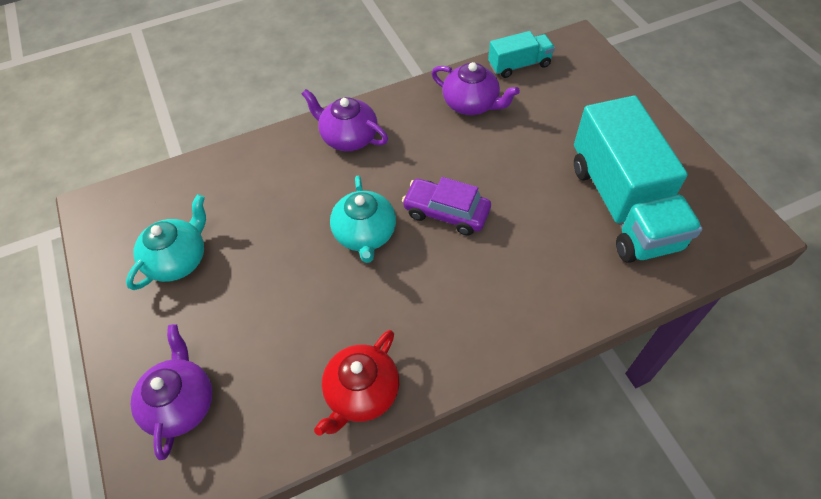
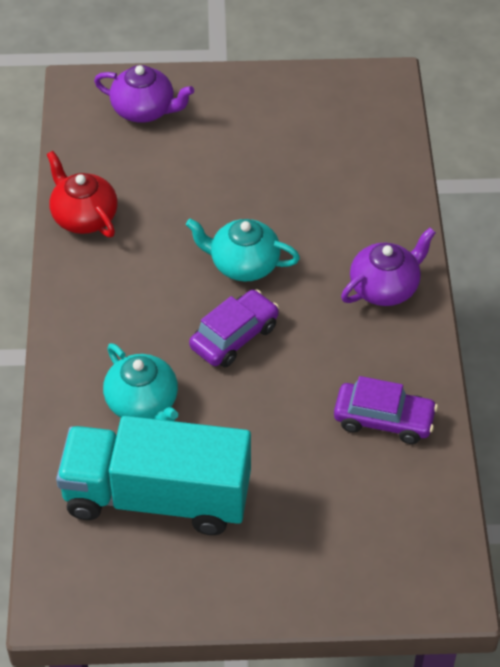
camera: 110 degrees right, 5 degrees down
(178, 259) = (289, 128): turquoise teapot -> turquoise teapot (143, 403)
(471, 104) = (384, 420): purple teapot -> purple car
(519, 65) = (432, 500): turquoise truck -> none

